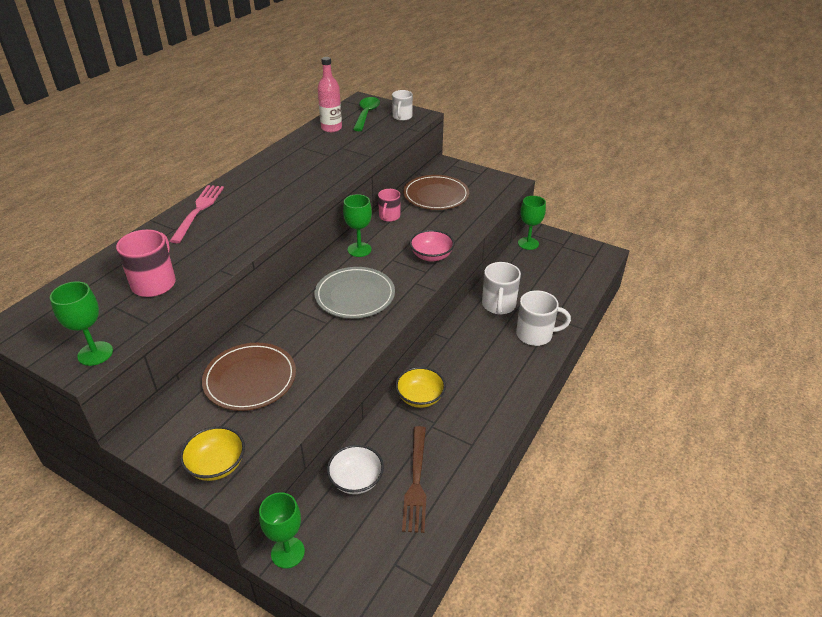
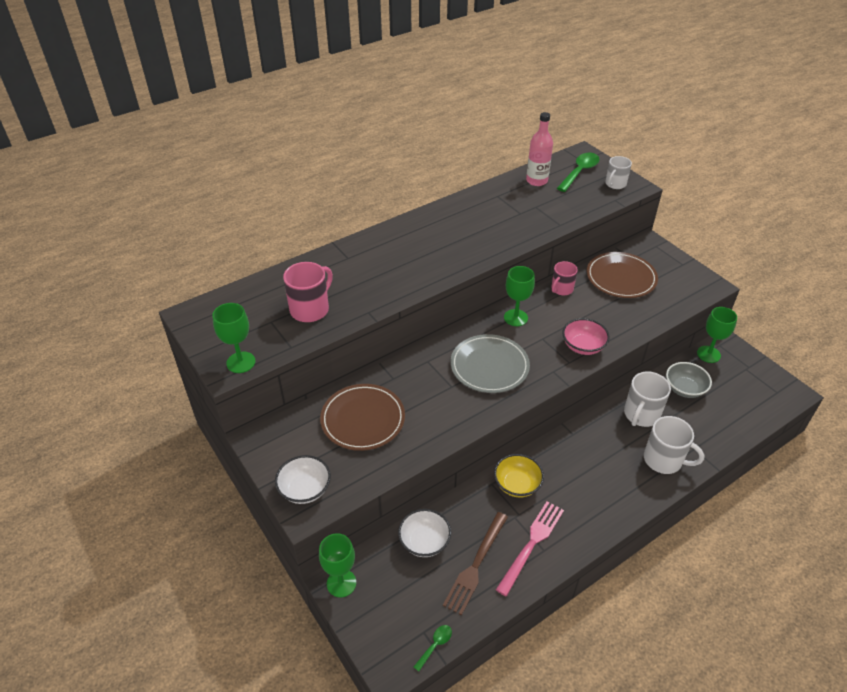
camera: 25 degrees right, 5 degrees up
(198, 211) = (375, 244): pink fork -> pink fork (531, 544)
(216, 465) = (305, 489): yellow bowl -> white bowl
(412, 571) = (435, 645): none -> green spoon
(523, 275) = (684, 389): none -> grey bowl

